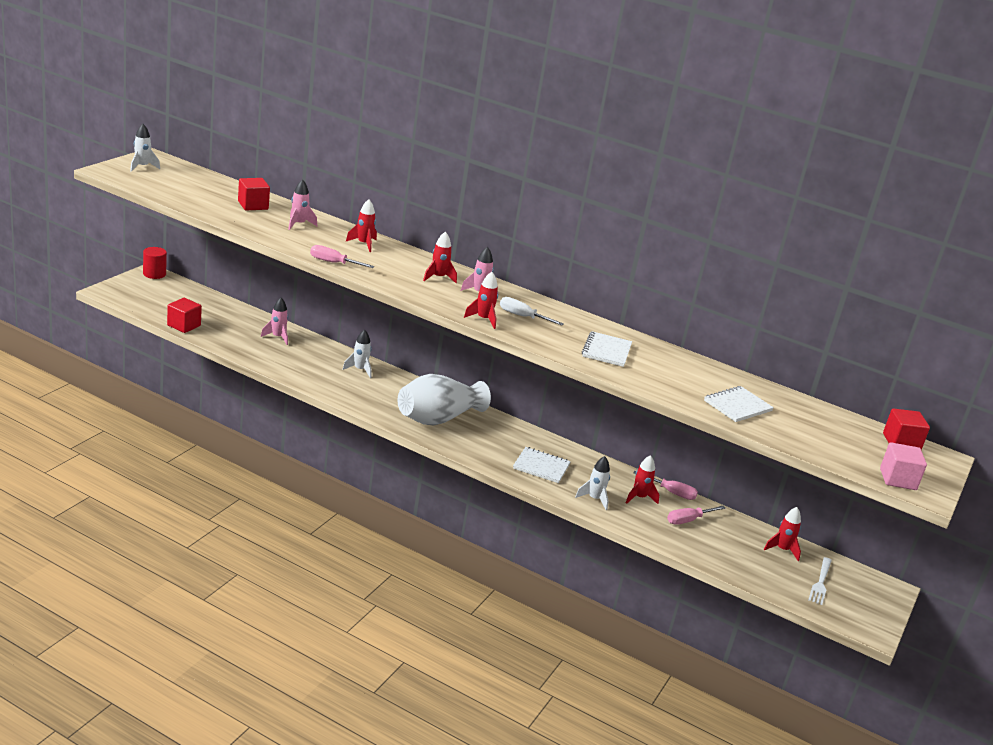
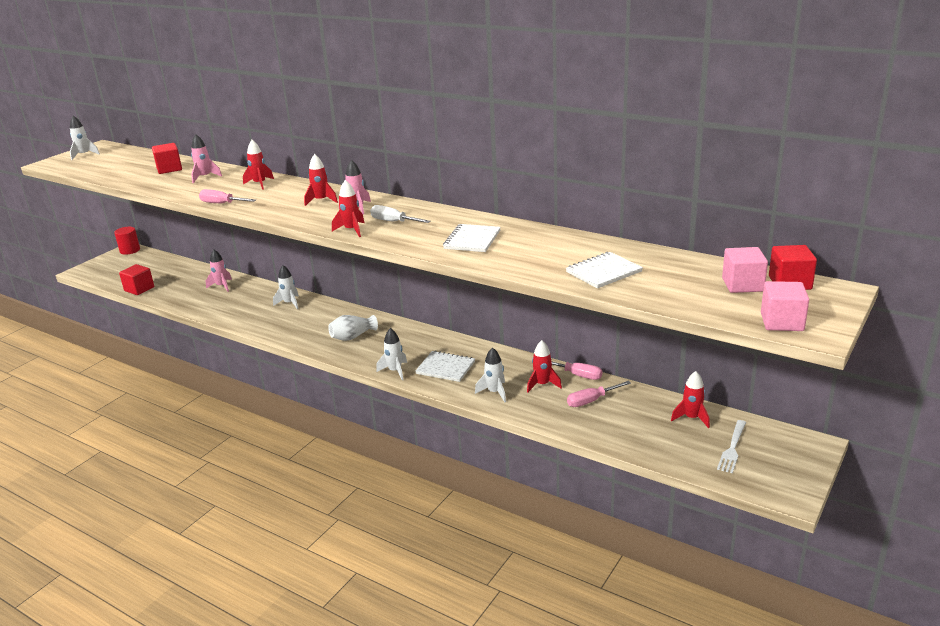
camera: 10 degrees right, 0 degrees up
(438, 418) = (352, 337): white vase -> white vase, size x0.52
(491, 462) = (395, 371): none -> white rocket
(861, 438) = (742, 285): none -> pink cube

